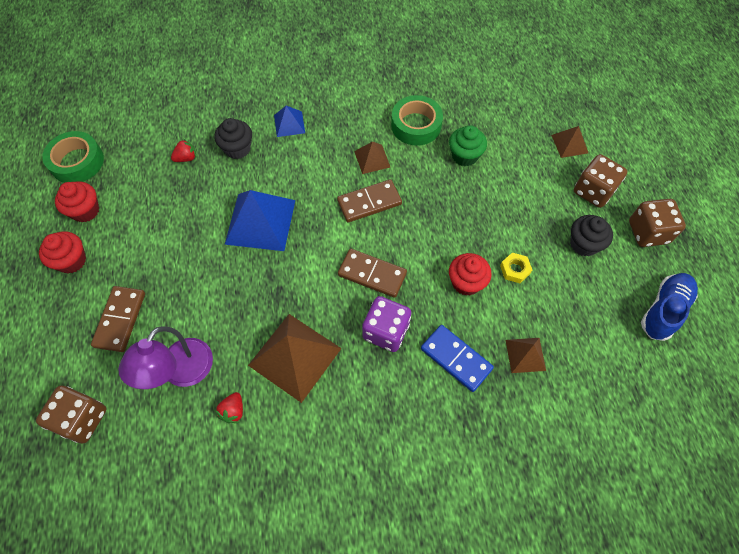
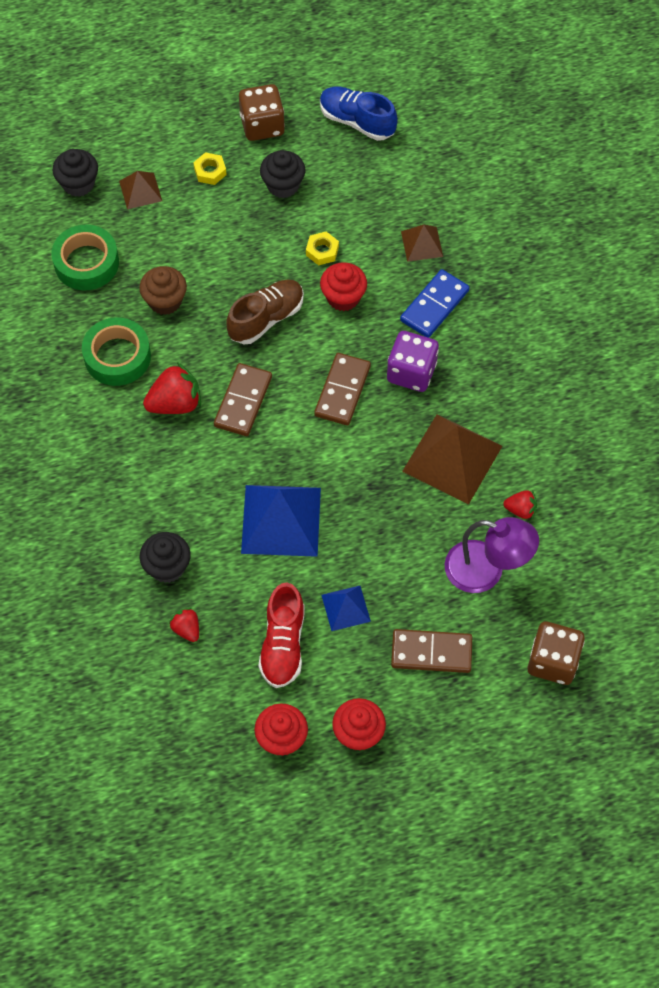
camera: 95 degrees left, 0 degrees up
(77, 162) = (201, 774): green tape -> green tape (86, 263)
(157, 216) = (283, 644): none -> red shoe
(289, 124) = (121, 508): blue pyramid -> blue pyramid (345, 608)
(369, 202) = (243, 401): brown domino -> brown domino turned 45 degrees clockwise
(372, 159) = (175, 403): brown pyramid -> red strawberry
(446, 223) = (266, 318): none -> brown shoe
(464, 156) = (165, 301): green cupcake -> brown cupcake
(573, 106) = (78, 184): none -> black cupcake
(593, 191) = (210, 171): brown dice -> yellow nut

